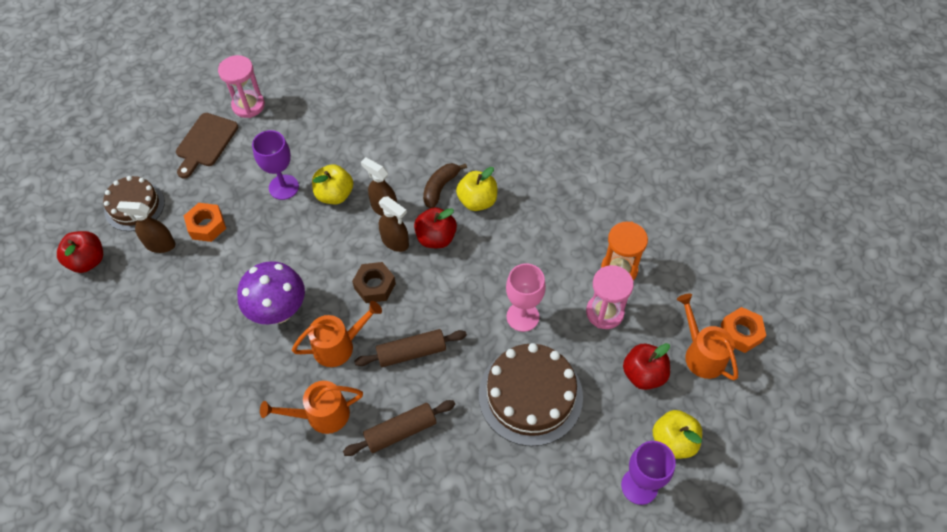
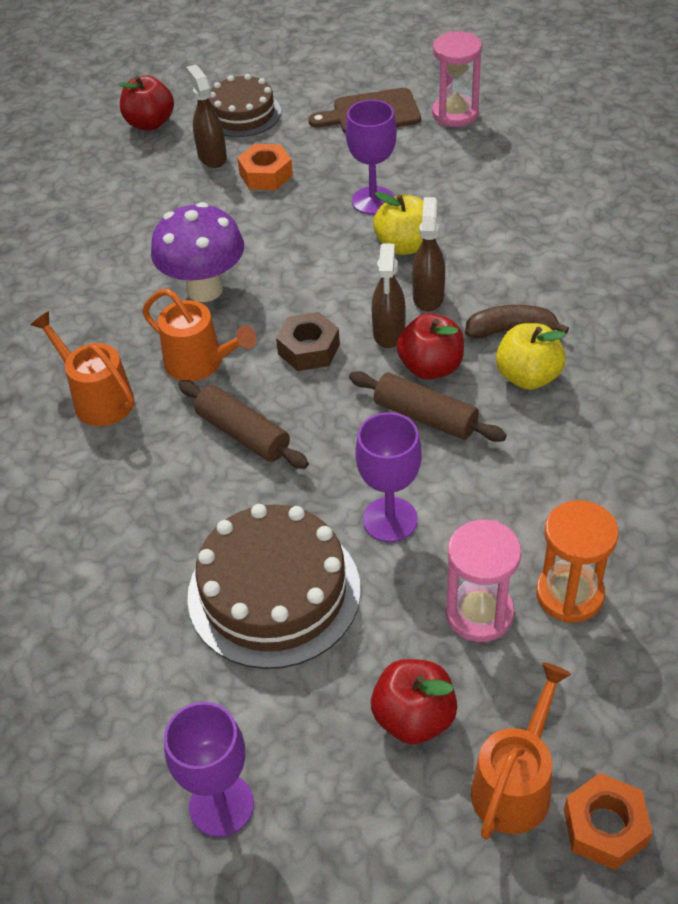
camera: 60 degrees right, 10 degrees down
(400, 431) = (125, 483): brown rolling pin -> brown rolling pin (425, 417)
(522, 316) = (390, 519): pink goblet -> purple goblet
(673, 441) = (328, 817): yellow apple -> none

